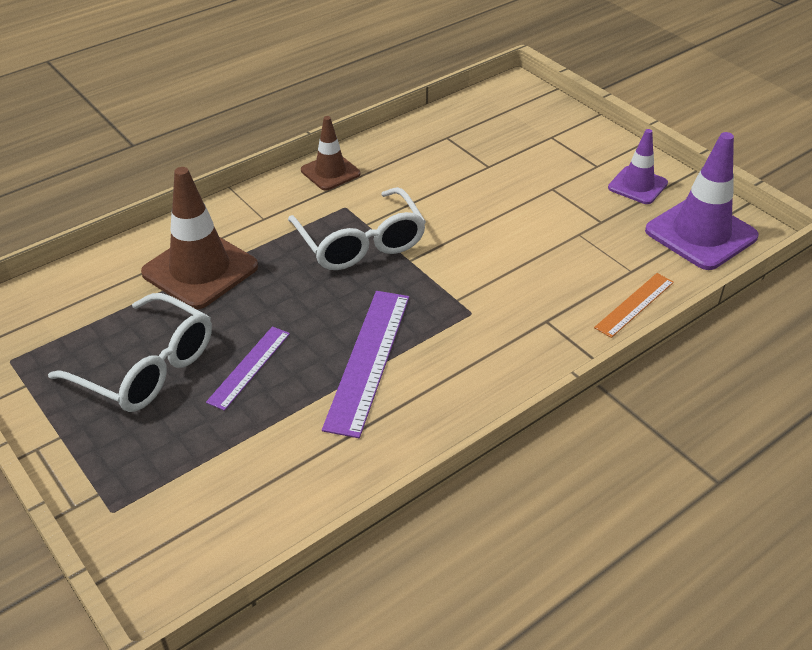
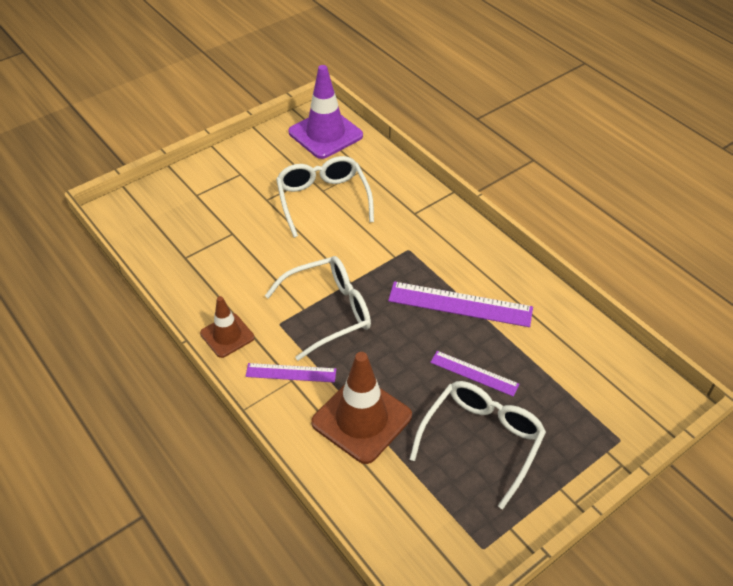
camera: 90 degrees left, 5 degrees up
(273, 217) = (291, 372): none -> purple ruler
(560, 234) = (323, 199): none -> white glasses
(634, 305) = (397, 171): orange ruler -> none
(637, 185) = (268, 156): purple traffic cone -> none

